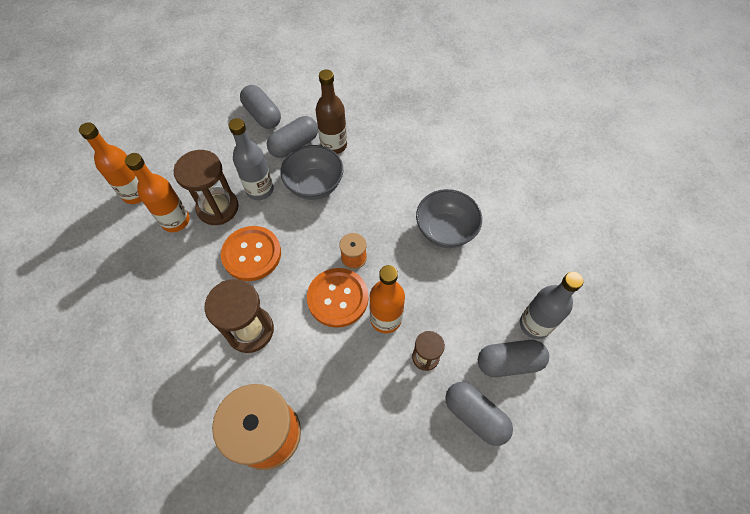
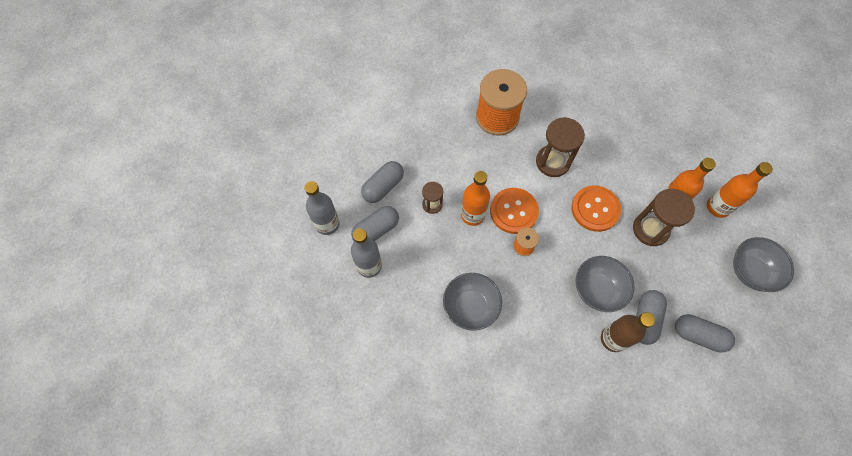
camera: 150 degrees right, 5 degrees up
(170, 133) = (750, 271): none -> grey bowl
(260, 190) = (634, 261): grey bottle -> grey bottle (327, 224)
(475, 415) = (383, 187): grey capsule -> grey capsule turned 60 degrees counterclockwise

